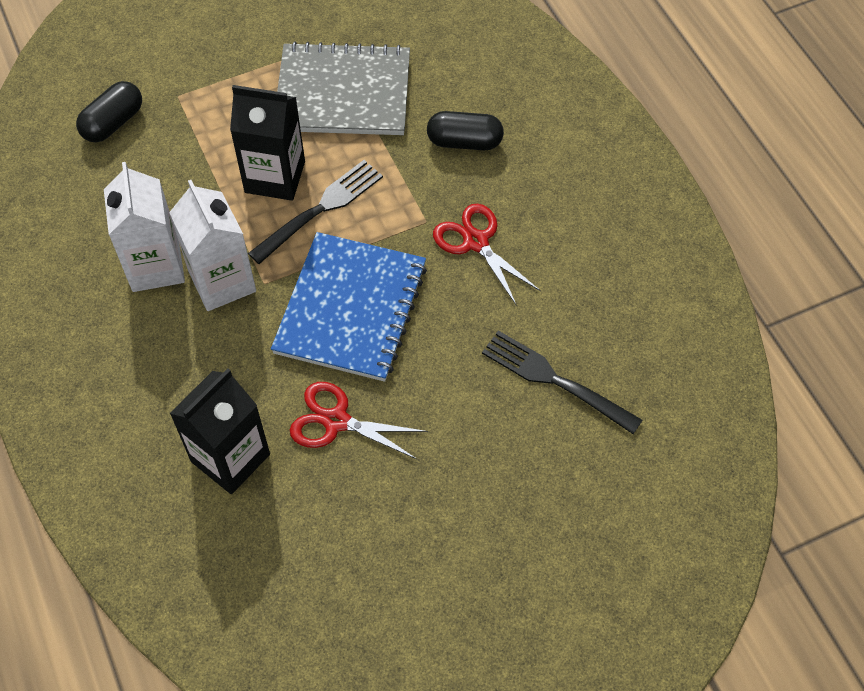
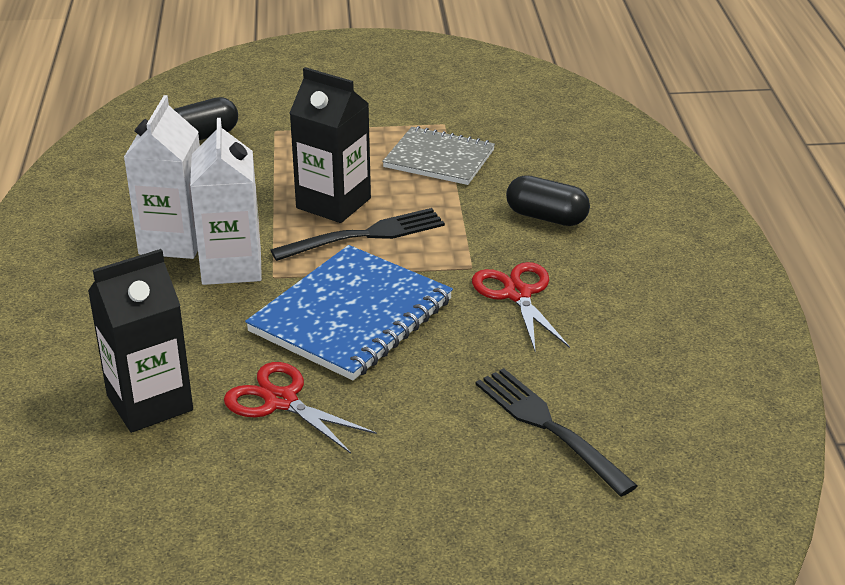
camera: 20 degrees right, 25 degrees down
(343, 93) = (439, 159): grey notebook -> grey notebook, size x0.66

